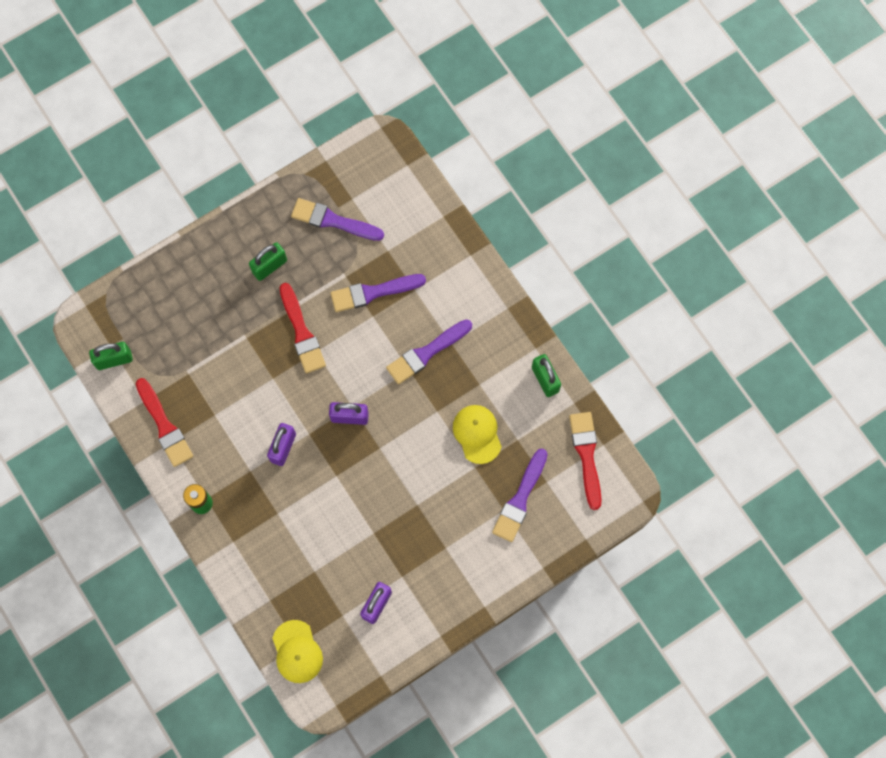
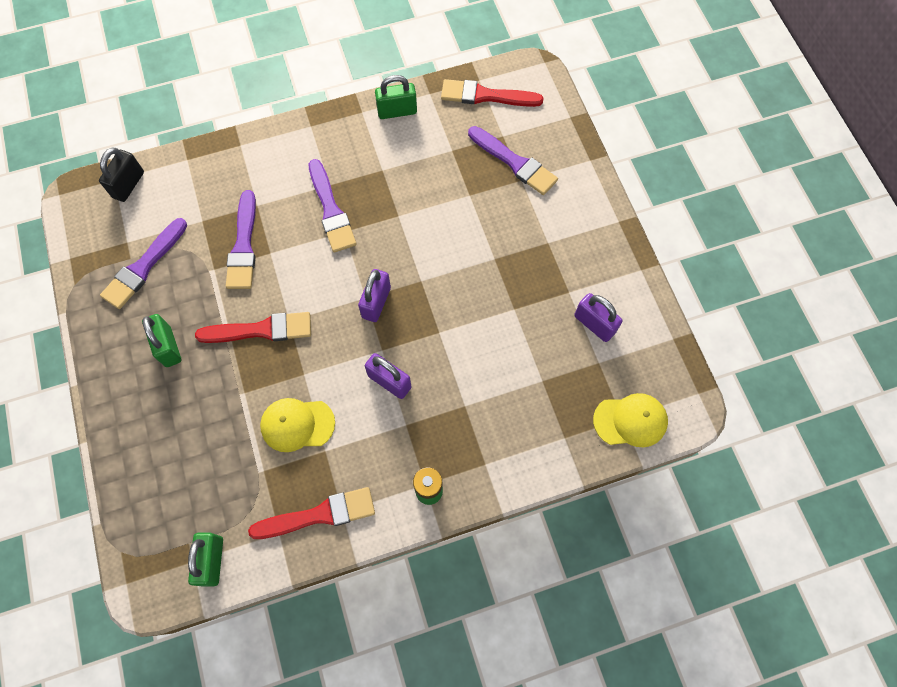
camera: 75 degrees left, 5 degrees down
(405, 179) = (128, 185): none -> black padlock
(477, 434) = (434, 184): yellow cap -> yellow cap (297, 424)

